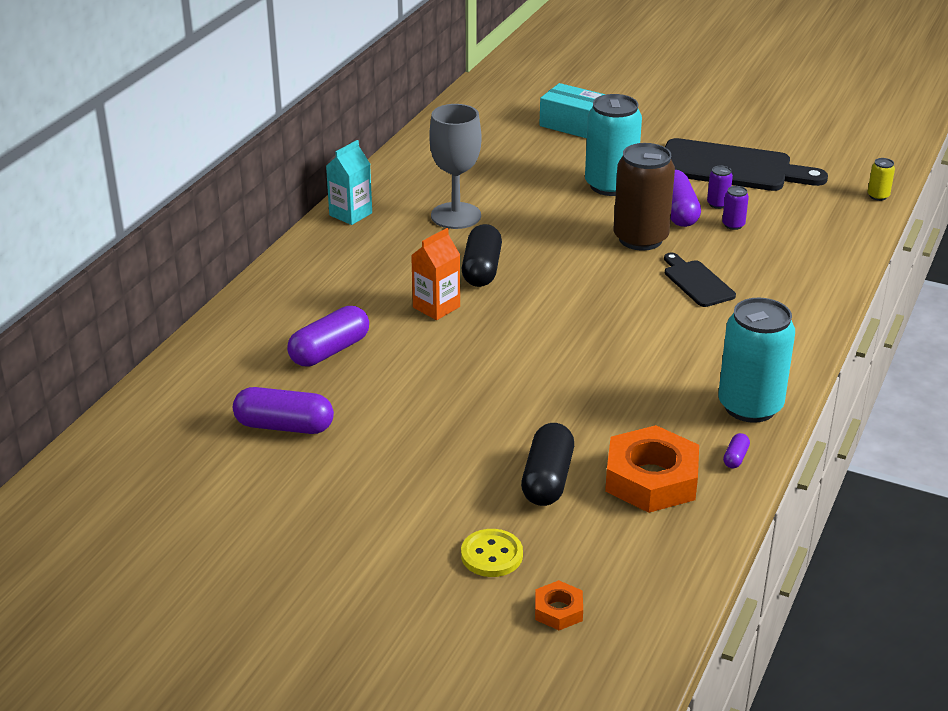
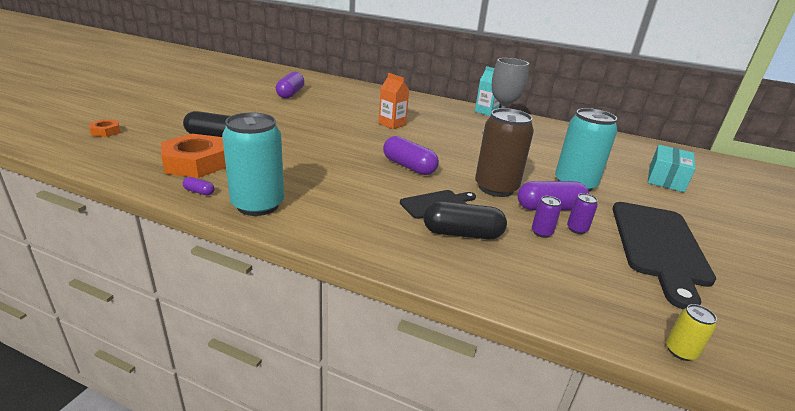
camera: 85 degrees right, 5 degrees down
(329, 351) = (350, 103): purple capsule -> purple capsule (409, 166)
(482, 269) = (435, 137): black capsule -> black capsule (462, 234)
(491, 555) = (163, 122): yellow button -> none

